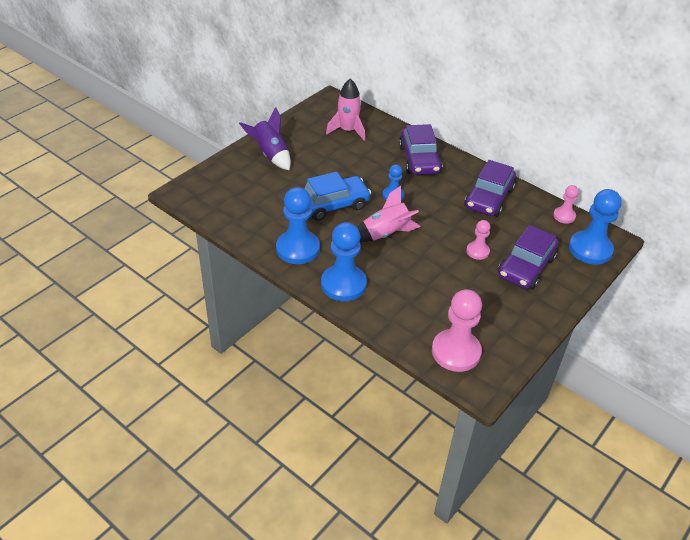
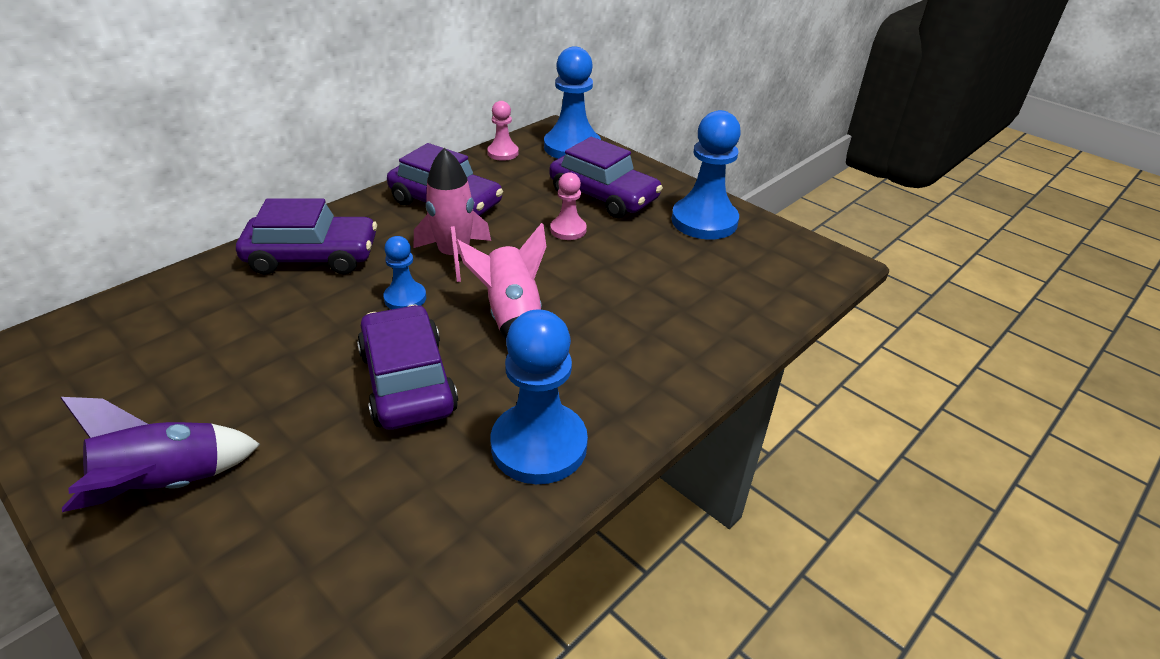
camera: 85 degrees left, 5 degrees down
(332, 204) = (407, 381): blue car -> purple car
(343, 284) = (645, 383): blue pawn -> blue pawn (704, 221)
(347, 130) = (156, 339): pink rocket -> pink rocket (454, 255)
(456, 352) = (779, 276): pink pawn -> none

